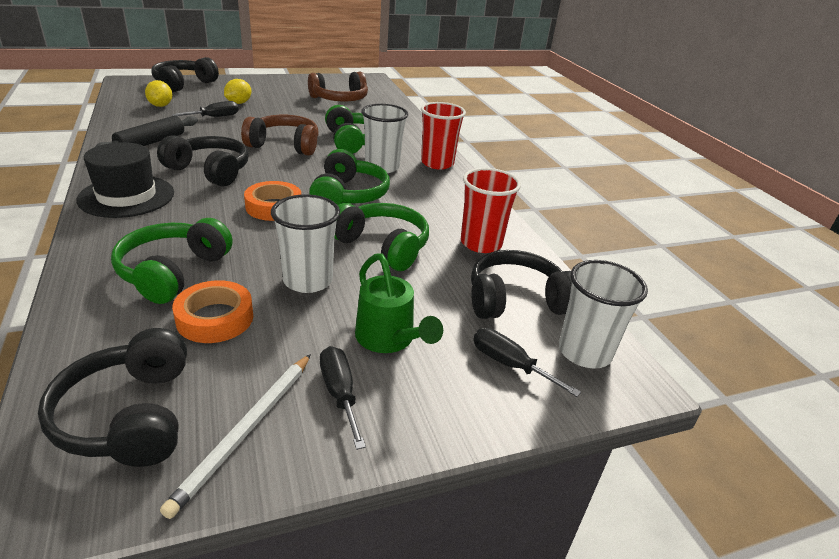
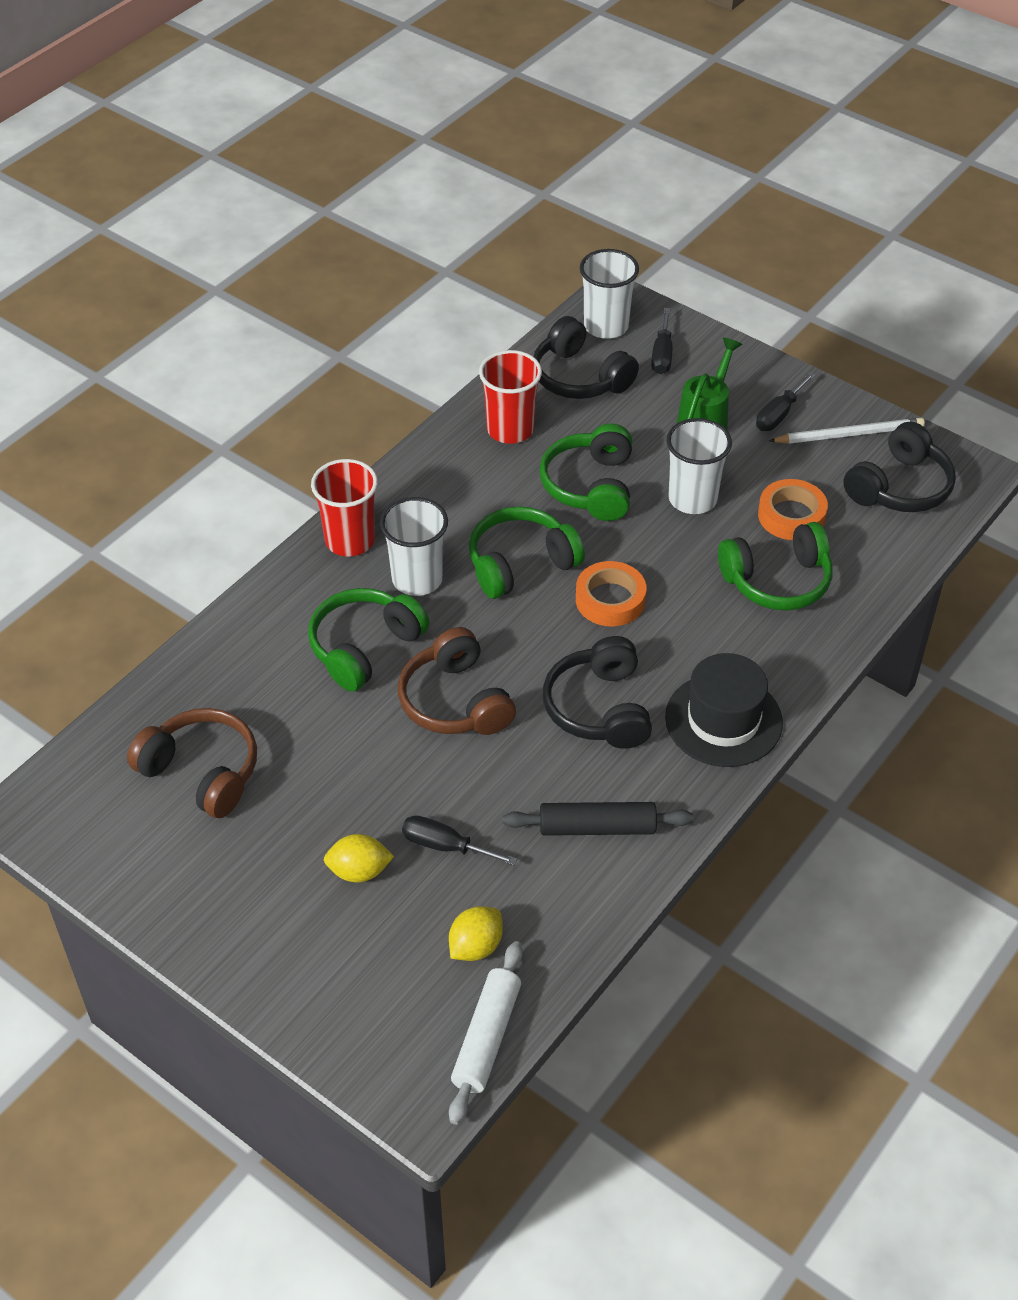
camera: 120 degrees left, 15 degrees up
(124, 95) = (486, 1037): none -> white rolling pin
(184, 84) = (352, 1019): black headphones -> none

